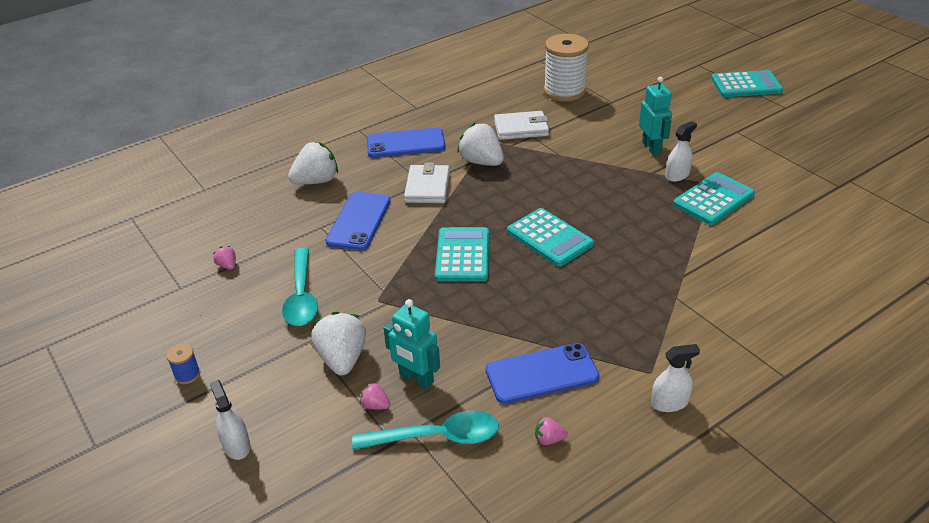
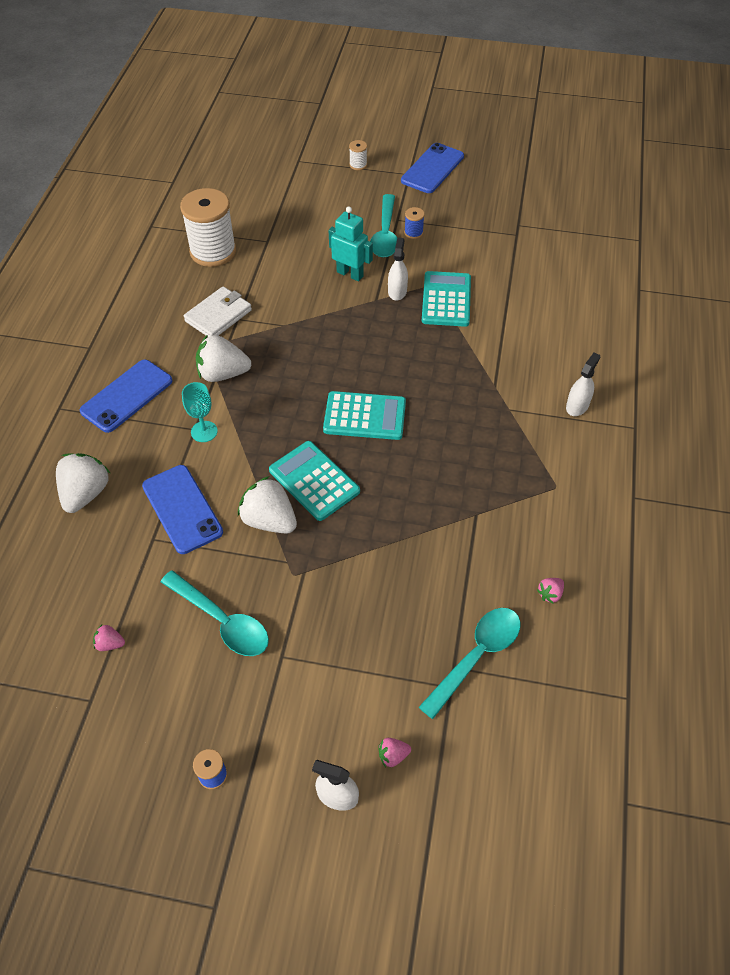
camera: 45 degrees left, 15 degrees up
(342, 359) = (329, 650): white strawberry -> white strawberry (269, 520)
(375, 405) = (403, 668): pink strawberry -> pink strawberry (393, 755)
(416, 378) = (406, 621): turquoise robot -> none
(427, 187) = (204, 431): white wallet -> turquoise goblet
(541, 373) = (489, 544): blue phone -> blue phone (432, 168)
(669, 403) = (591, 502): white spray bottle -> white spray bottle (577, 406)
(714, 136) = (385, 234): none -> turquoise spoon
(740, 145) = (413, 233): none -> blue spool
(746, 85) = (358, 165): turquoise calculator -> white spool

